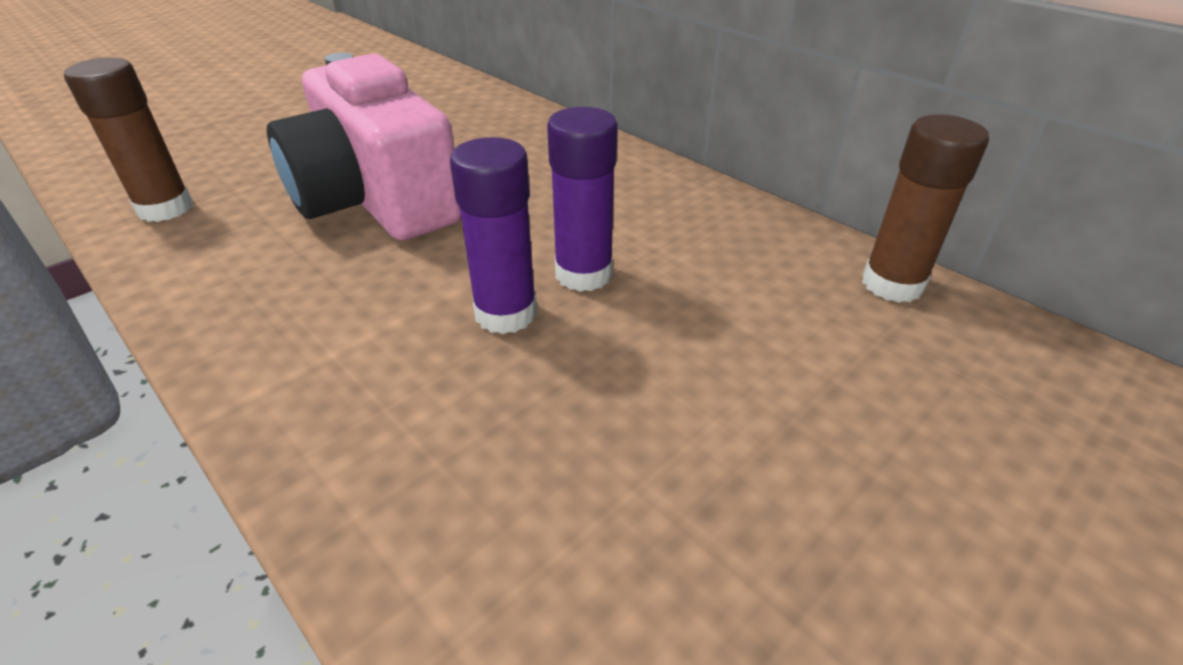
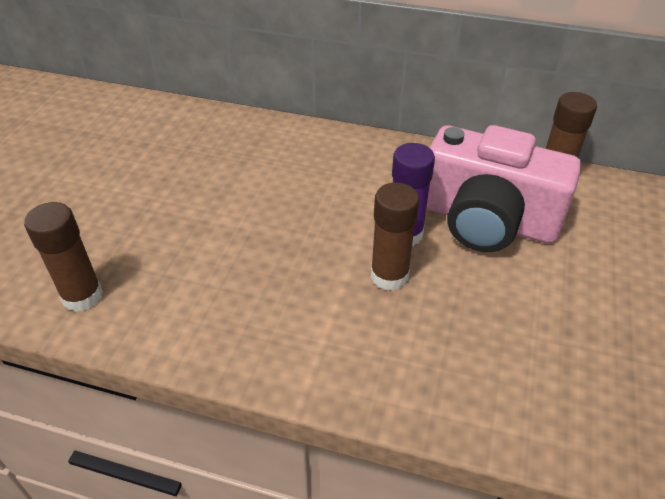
camera: 30 degrees left, 5 degrees up
(376, 199) = (226, 231): pink camera -> pink camera (487, 220)
(506, 313) = (389, 276): purple glue stick -> brown glue stick

